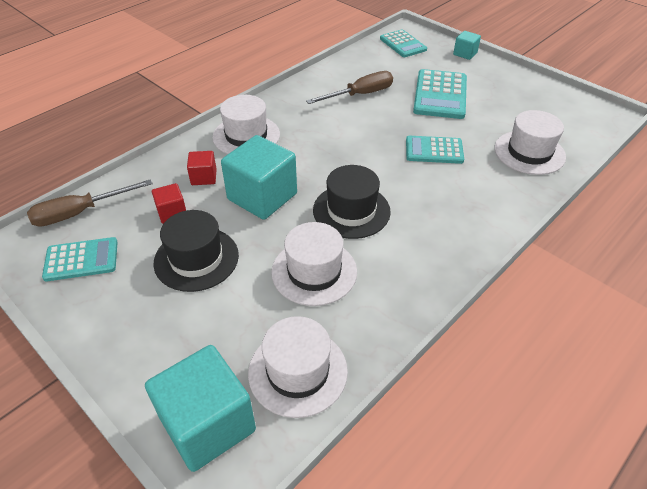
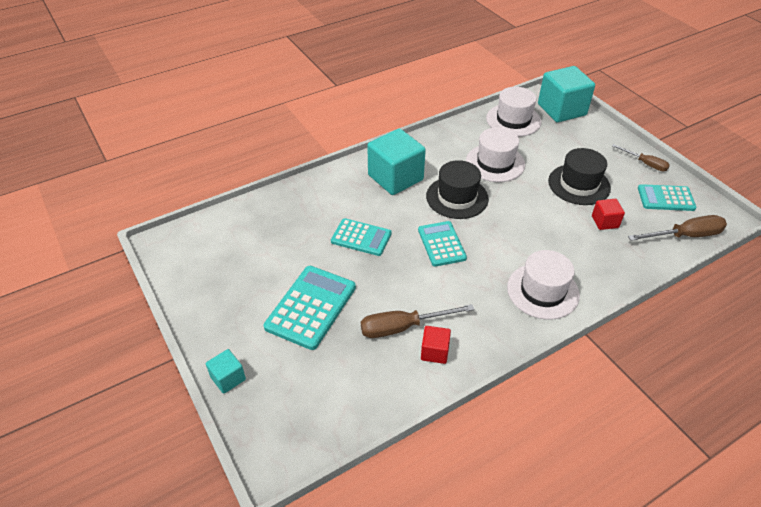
camera: 165 degrees left, 0 degrees up
(87, 316) = (645, 164): none -> brown screwdriver
(204, 177) = (582, 250): red cube -> red cube (434, 352)
(262, 196) = (528, 222): turquoise cube -> turquoise cube (395, 177)
(403, 44) = (300, 423): turquoise calculator -> turquoise calculator (441, 244)
(529, 152) = (277, 219): white hat -> none

